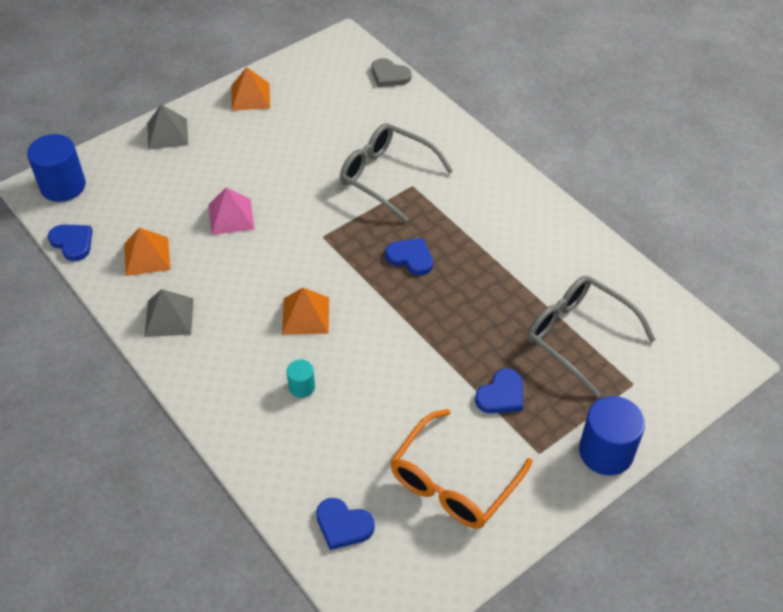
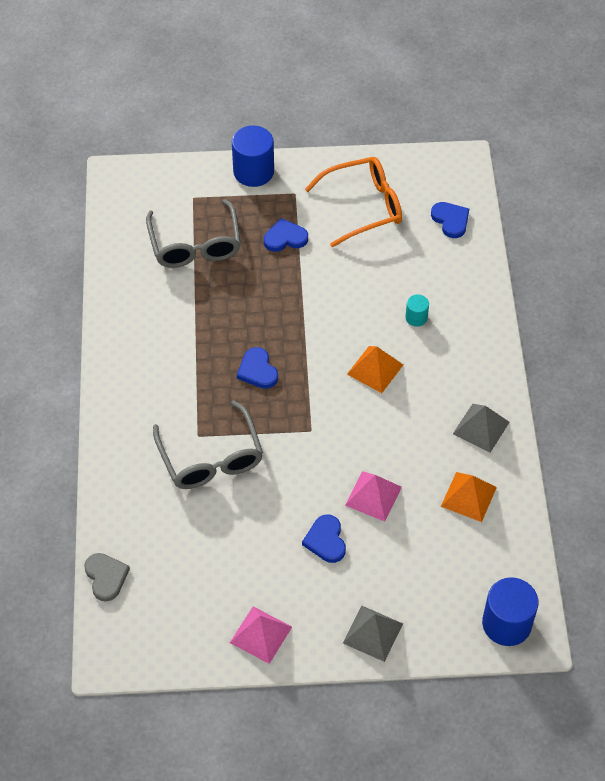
camera: 145 degrees left, 5 degrees up
(72, 242) = (526, 549): blue heart -> blue heart (326, 540)
(250, 96) = (261, 634): orange pyramid -> pink pyramid

